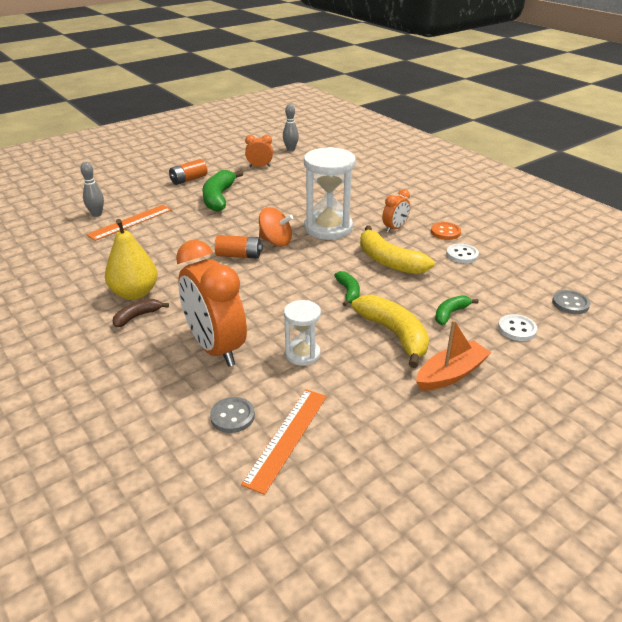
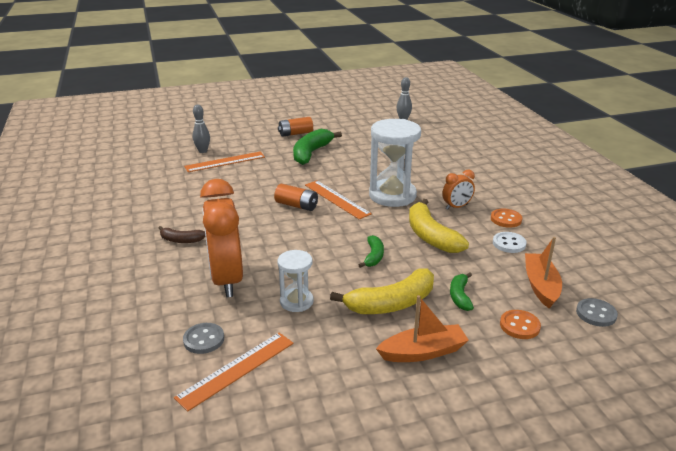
camera: 20 degrees right, 5 degrees down
(135, 293) = (191, 221): yellow pear -> none
(137, 316) = (181, 240): brown banana -> brown banana turned 150 degrees counterclockwise
(259, 166) = (365, 131): orange clock -> none
(276, 241) = (336, 199): orange spinning top -> orange ruler
(394, 334) = (391, 303): yellow banana -> yellow banana turned 75 degrees clockwise
(450, 313) = (460, 296): green banana -> green banana turned 60 degrees counterclockwise
(512, 288) = (540, 286): none -> orange boat
(517, 329) = (519, 326): white button -> orange button

